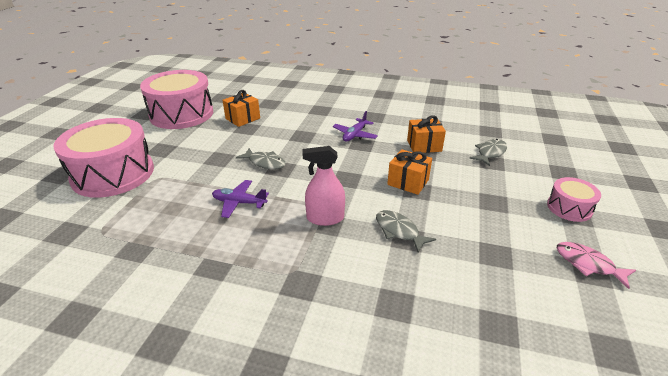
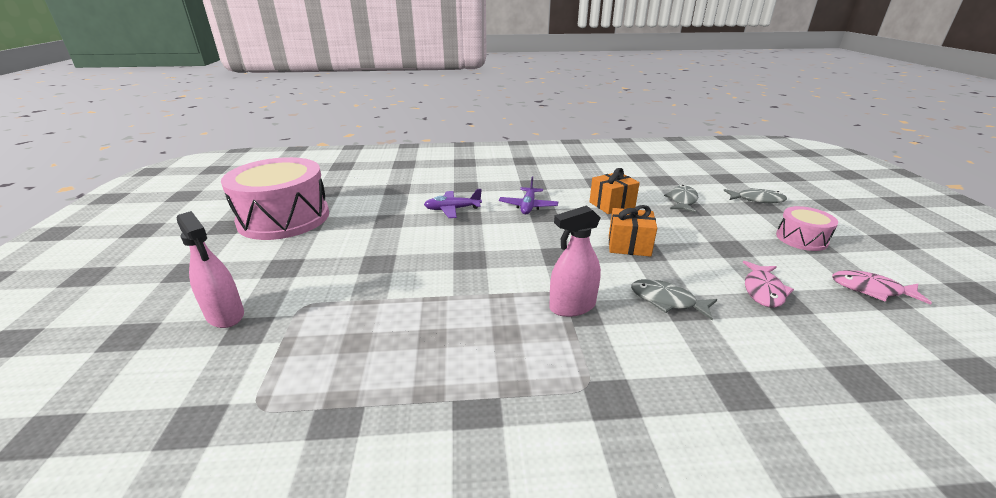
camera: 20 degrees left, 5 degrees down
(113, 174) = (225, 315): pink drum -> pink spray bottle
(239, 203) = (447, 313): purple plane -> purple plane (452, 209)
(243, 118) = (375, 210): orange gift -> none
(265, 163) = (444, 256): grey fish -> grey fish (757, 200)
(486, 242) = (763, 290): none -> pink fish

